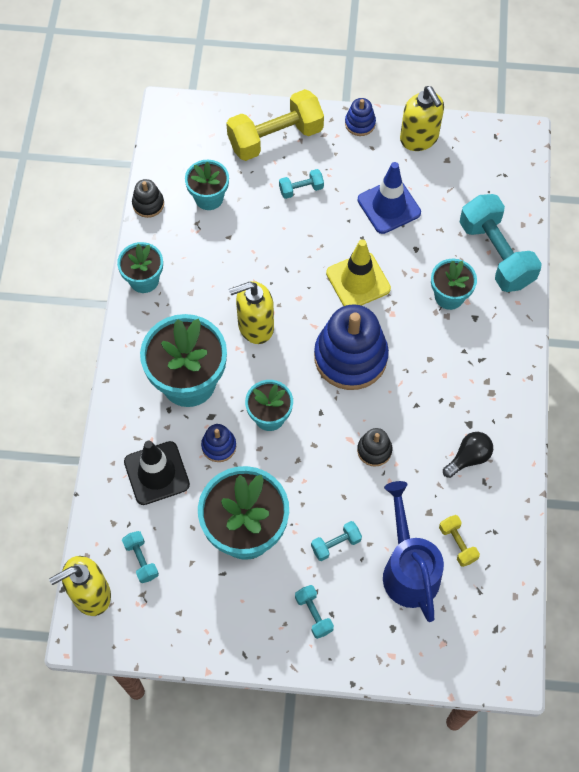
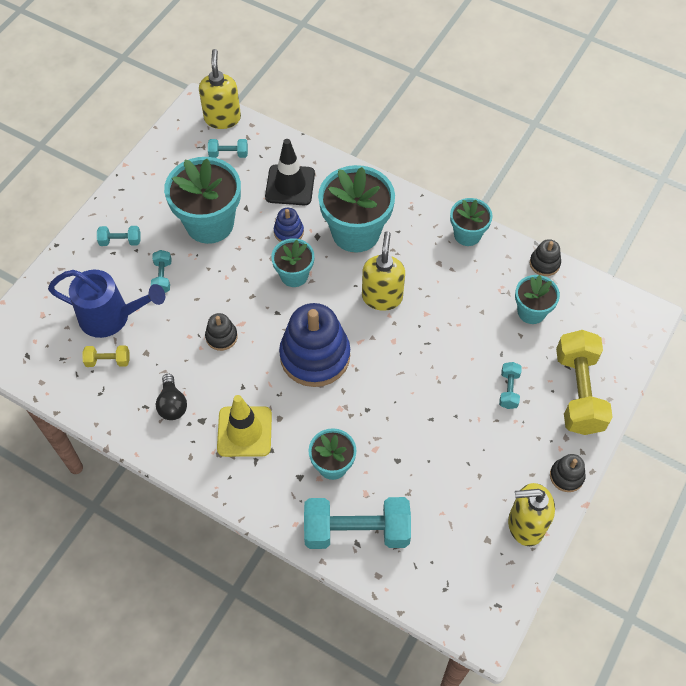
camera: 115 degrees right, 5 degrees down
(358, 281) = (387, 395): yellow traffic cone -> yellow traffic cone (244, 431)
(360, 123) = (566, 476): blue stacking toy -> black stacking toy
(389, 206) = (455, 458): blue traffic cone -> none

